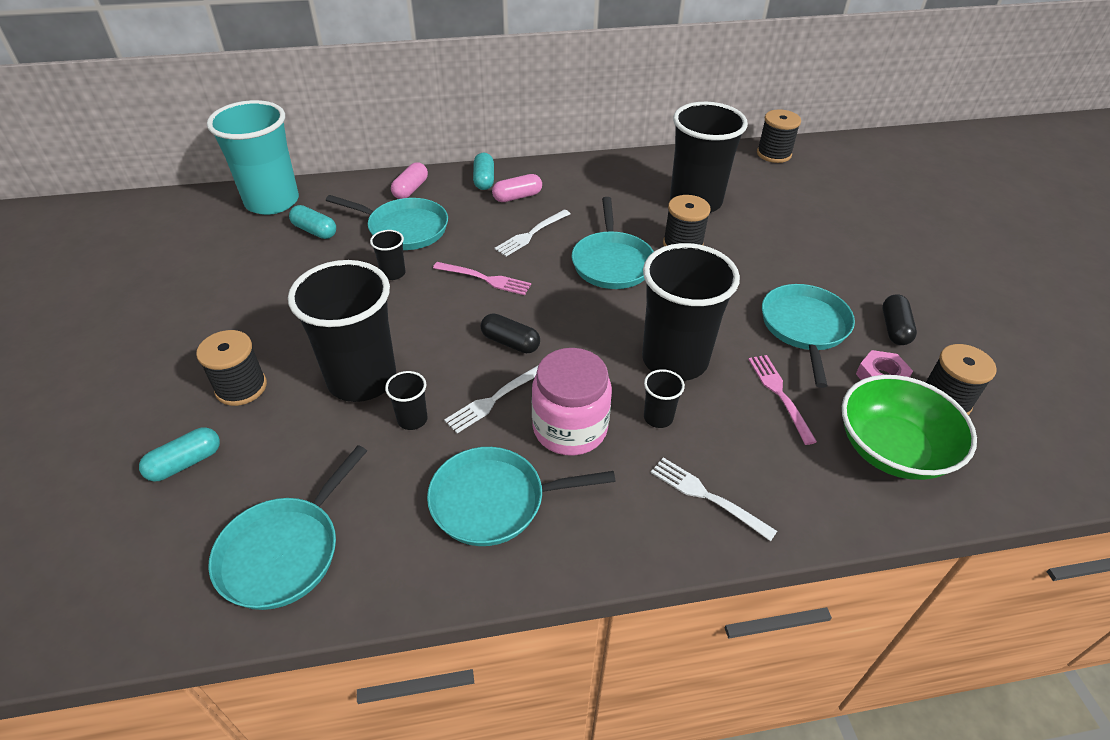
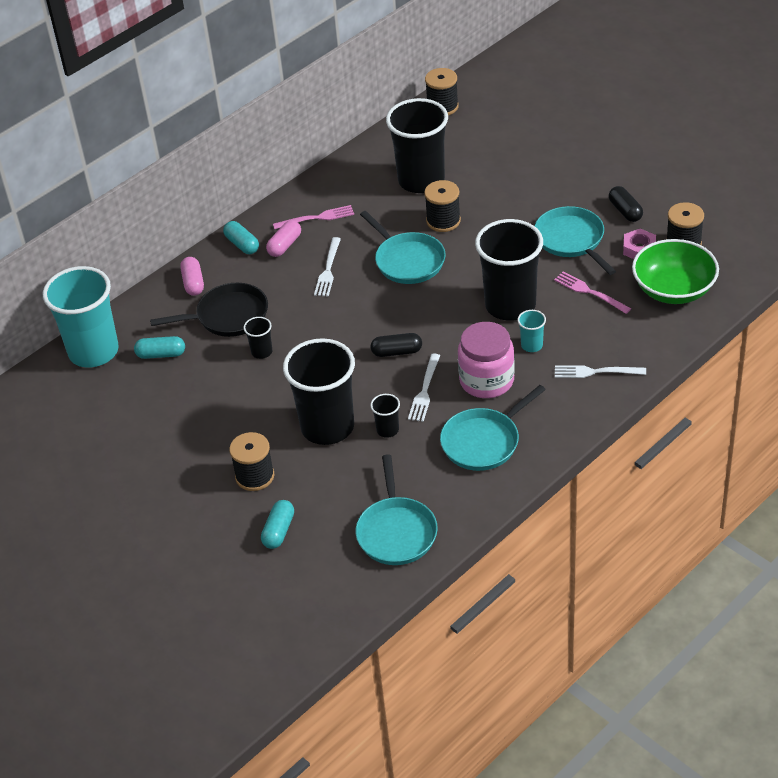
camera: 30 degrees left, 0 degrees up
(404, 229) = (228, 316): turquoise pan -> black pan
(485, 279) = (332, 320): pink fork -> pink fork (317, 218)
(658, 417) = (531, 345): black cup -> turquoise cup

